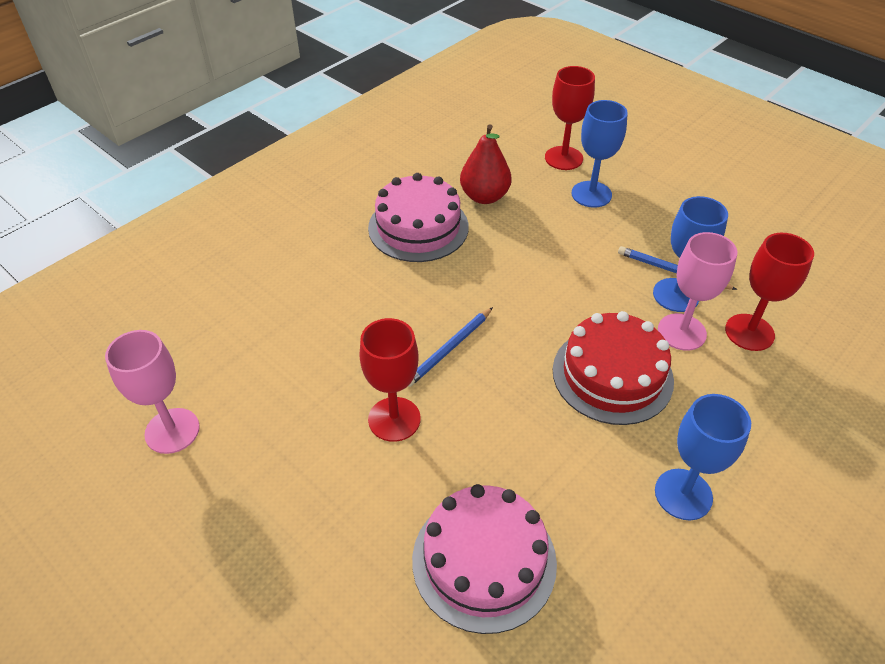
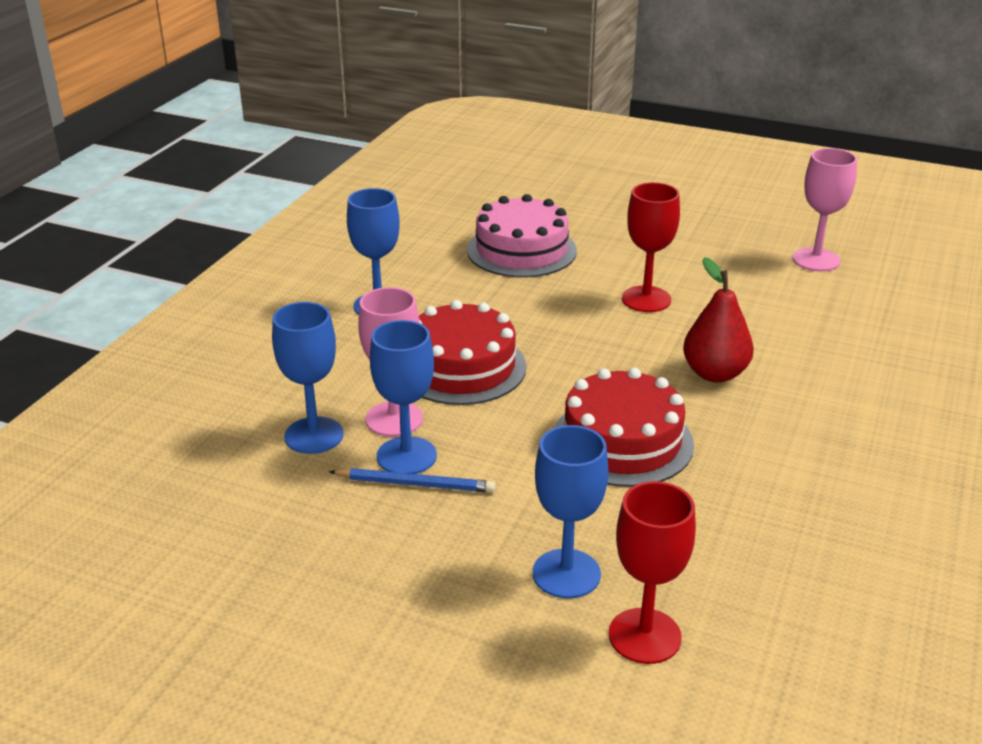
camera: 160 degrees right, 15 degrees down
(418, 227) = (776, 462): pink cake -> none
(450, 349) = (636, 353): blue pencil -> none
(484, 196) = (724, 528): red pear -> red pear (715, 373)
(512, 267) = (622, 441): none -> red cake
(749, 332) = (314, 435): red goblet -> blue goblet

